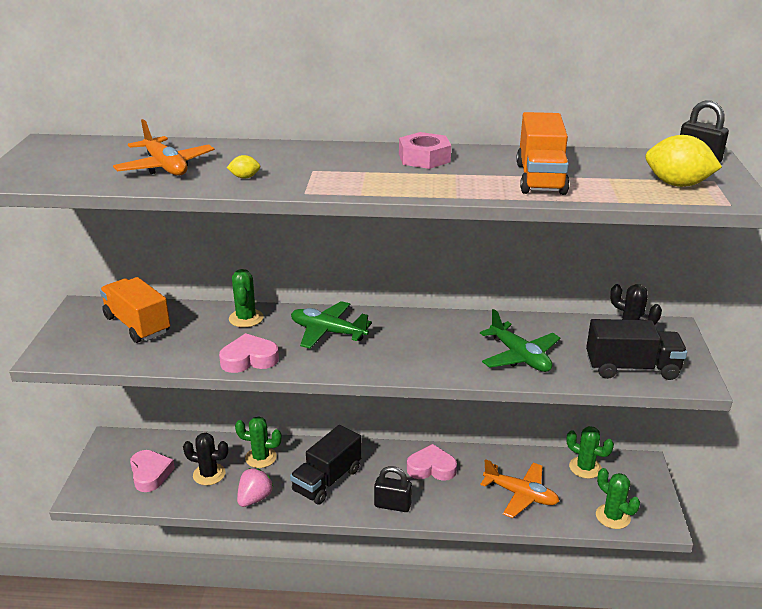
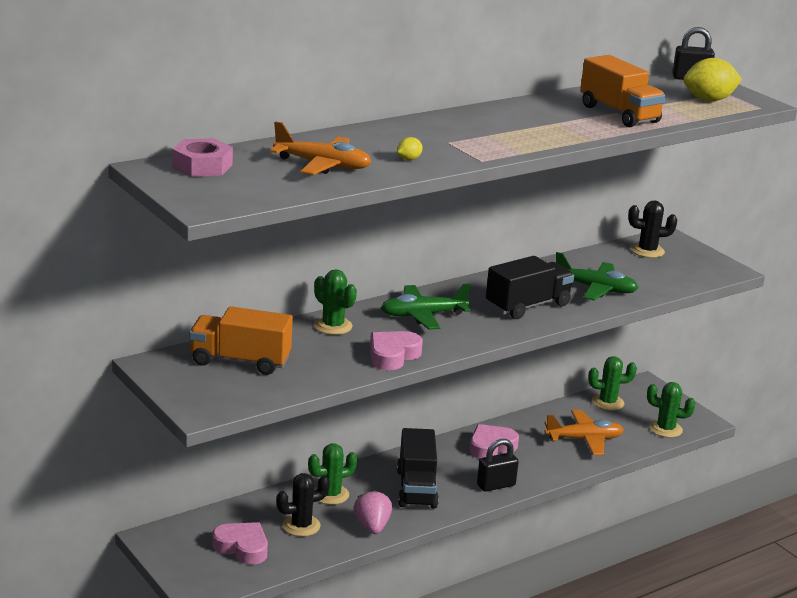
camera: 40 degrees left, 5 degrees down
(424, 158) = (509, 115): pink nut -> pink nut (202, 166)
(631, 368) = (680, 274): black truck -> black truck (527, 306)

